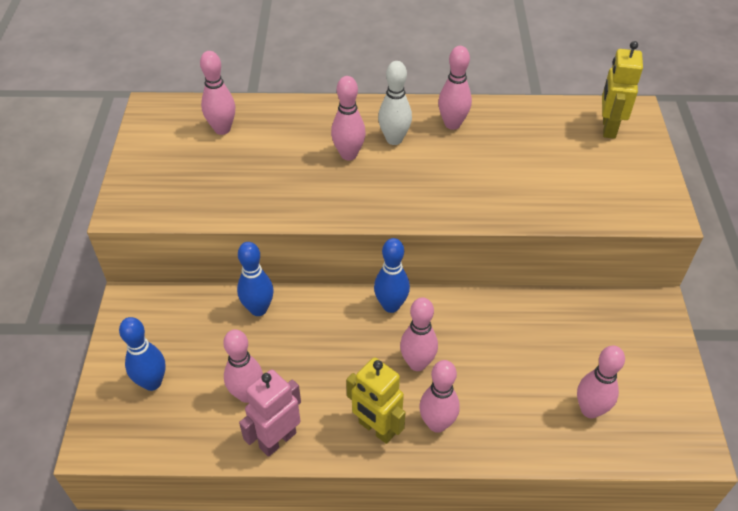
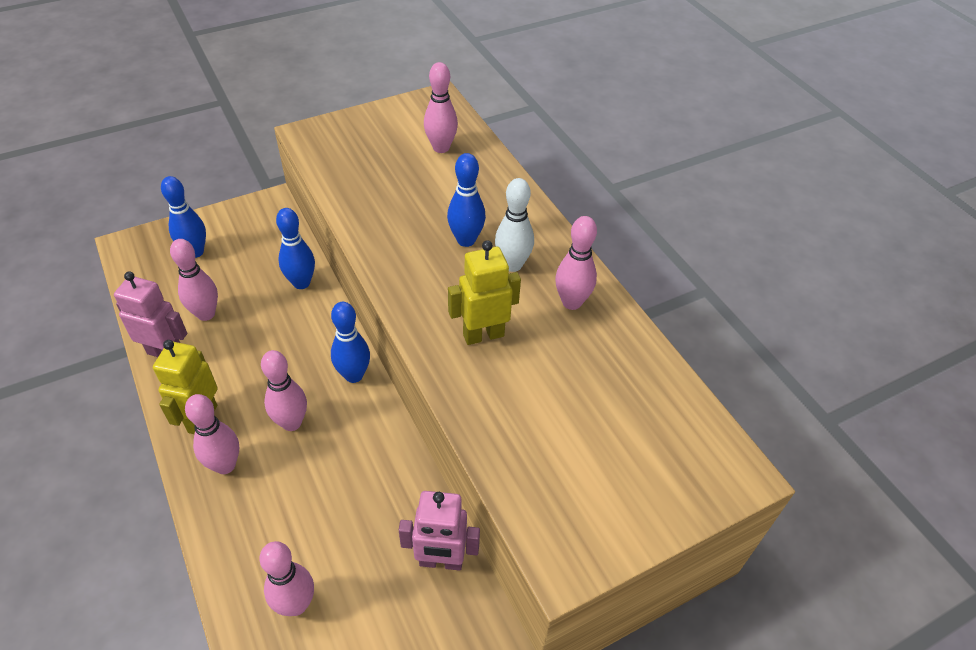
camera: 60 degrees right, 0 degrees up
(348, 154) = (466, 240): pink bowling pin -> blue bowling pin
(590, 310) = (441, 561): none -> pink robot
(608, 128) = (681, 453): yellow robot -> yellow robot (483, 335)

